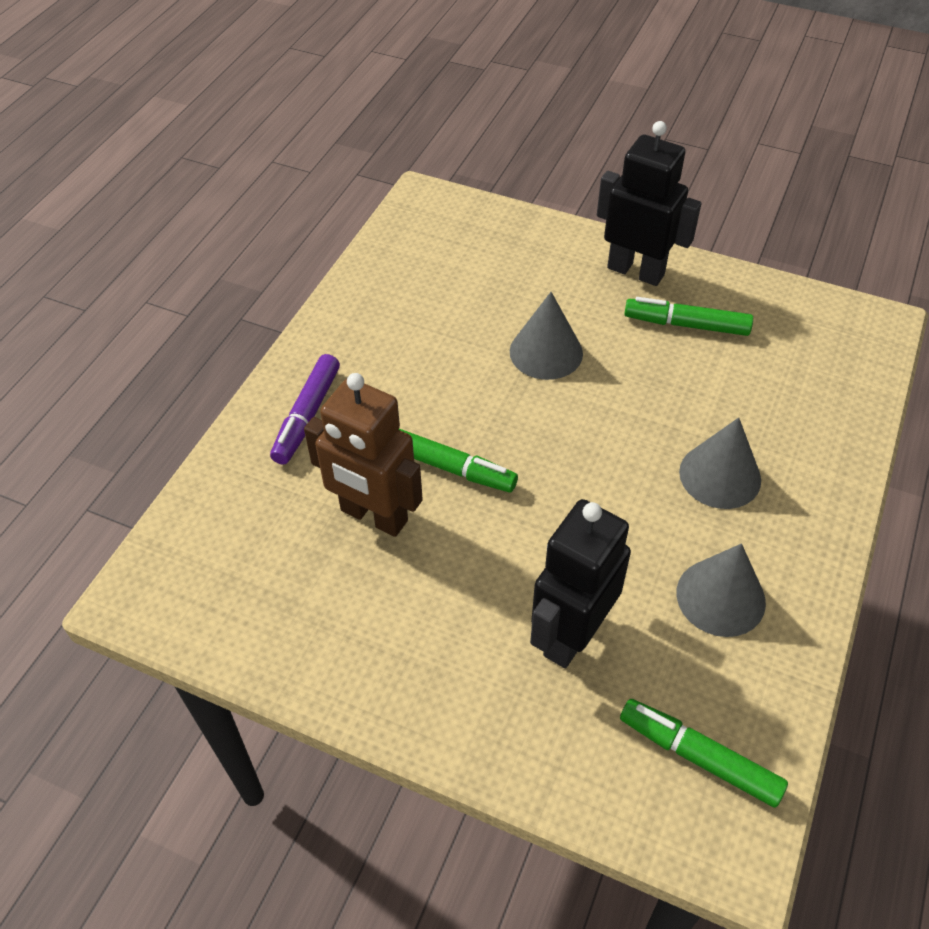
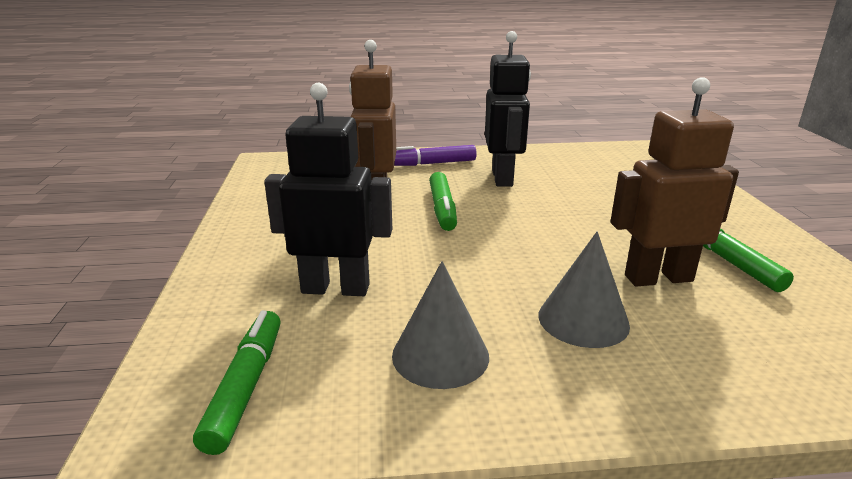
camera: 60 degrees right, 25 degrees down
(546, 352) = (593, 213): grey cone -> none
(636, 271) = (740, 225): black robot -> black robot (503, 178)
(687, 387) = (658, 278): none -> brown robot

